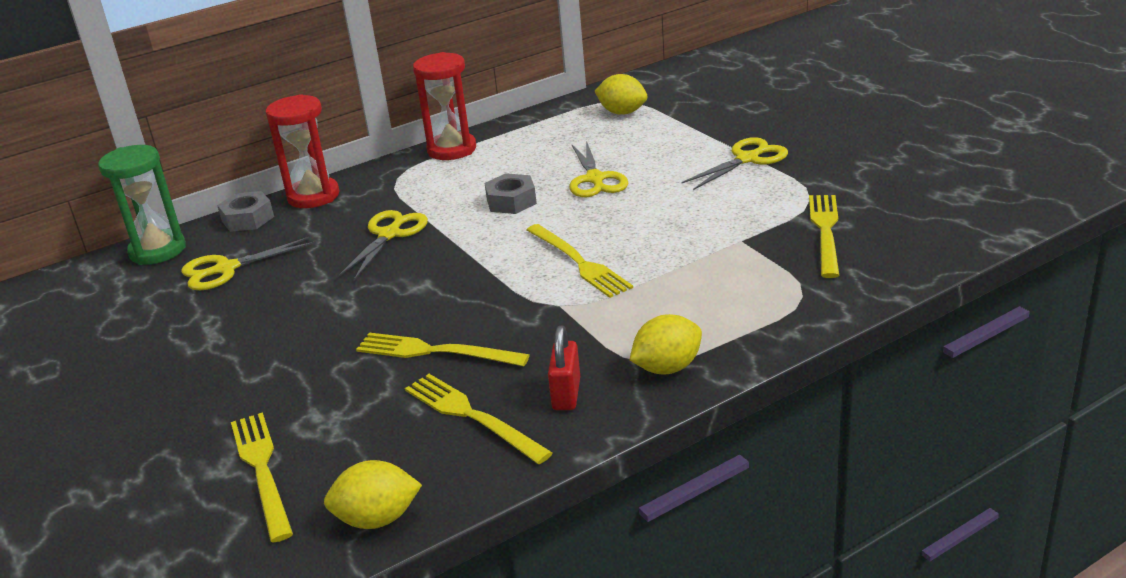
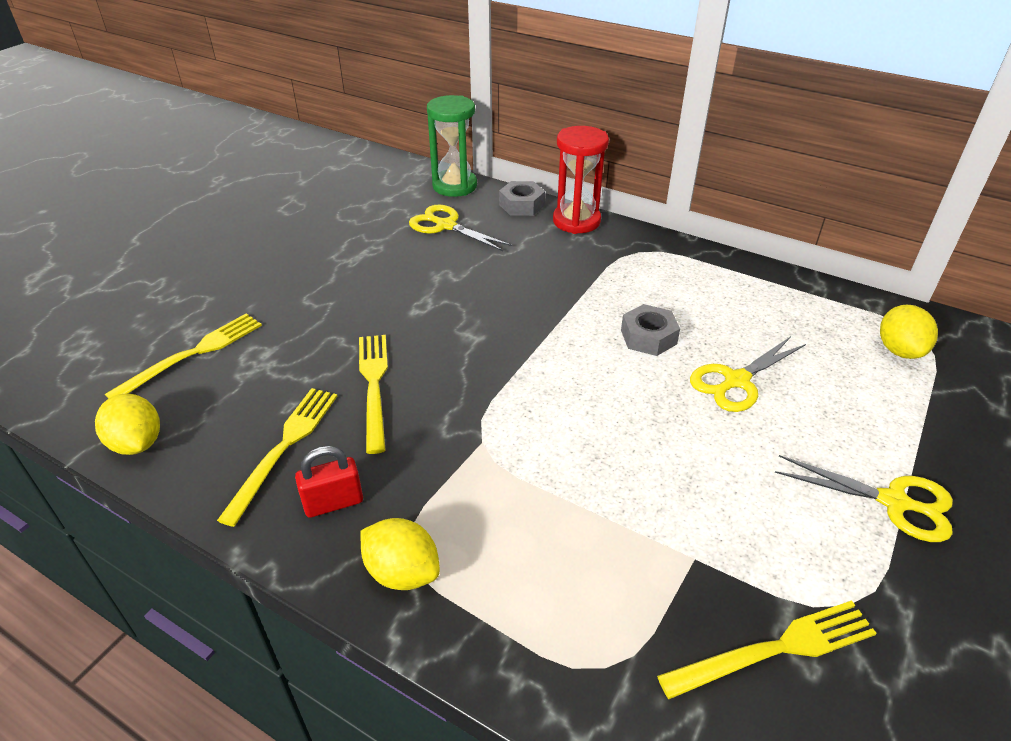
camera: 60 degrees right, 10 degrees up
(389, 234) = (542, 285): yellow scissors -> none
(452, 149) = (713, 263): red hourglass -> none
(578, 262) = (566, 428): yellow fork -> none

